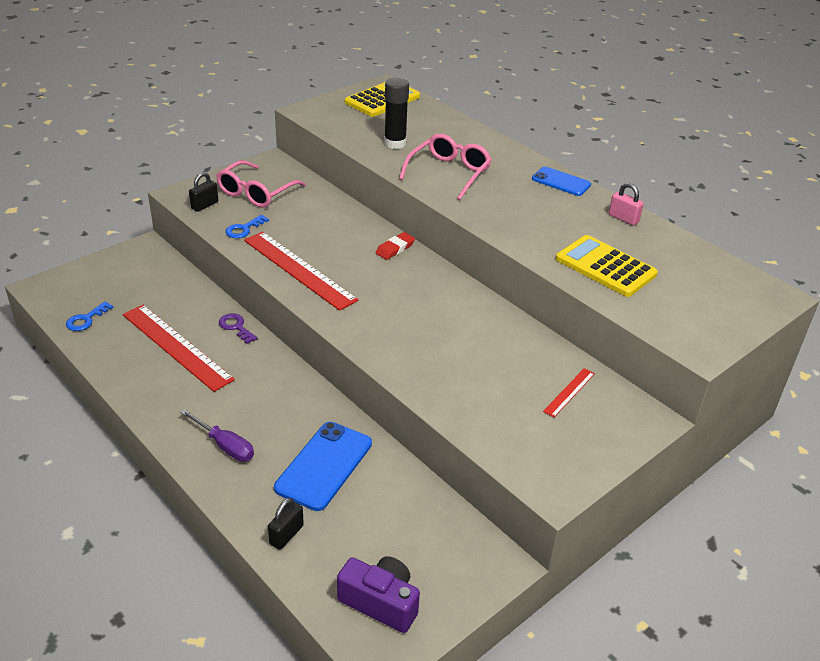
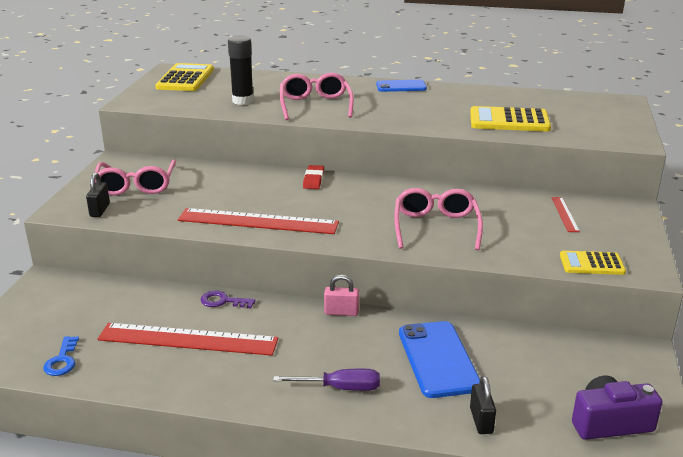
camera: 35 degrees left, 10 degrees down
(244, 229) = (165, 213): blue key -> none
(430, 345) = (436, 227): none -> pink glasses
(514, 454) = (591, 264): none -> yellow calculator
(623, 218) = (474, 93): pink padlock -> pink padlock (341, 312)

